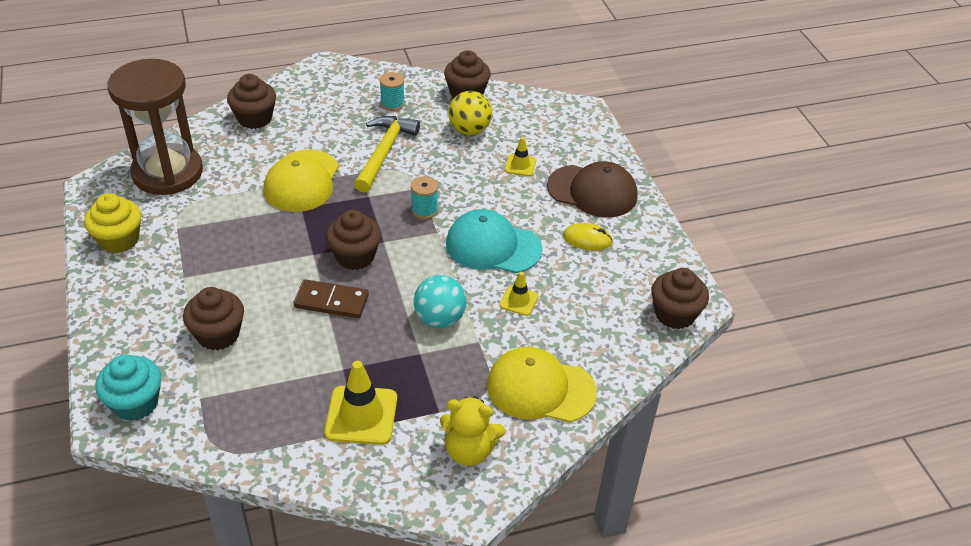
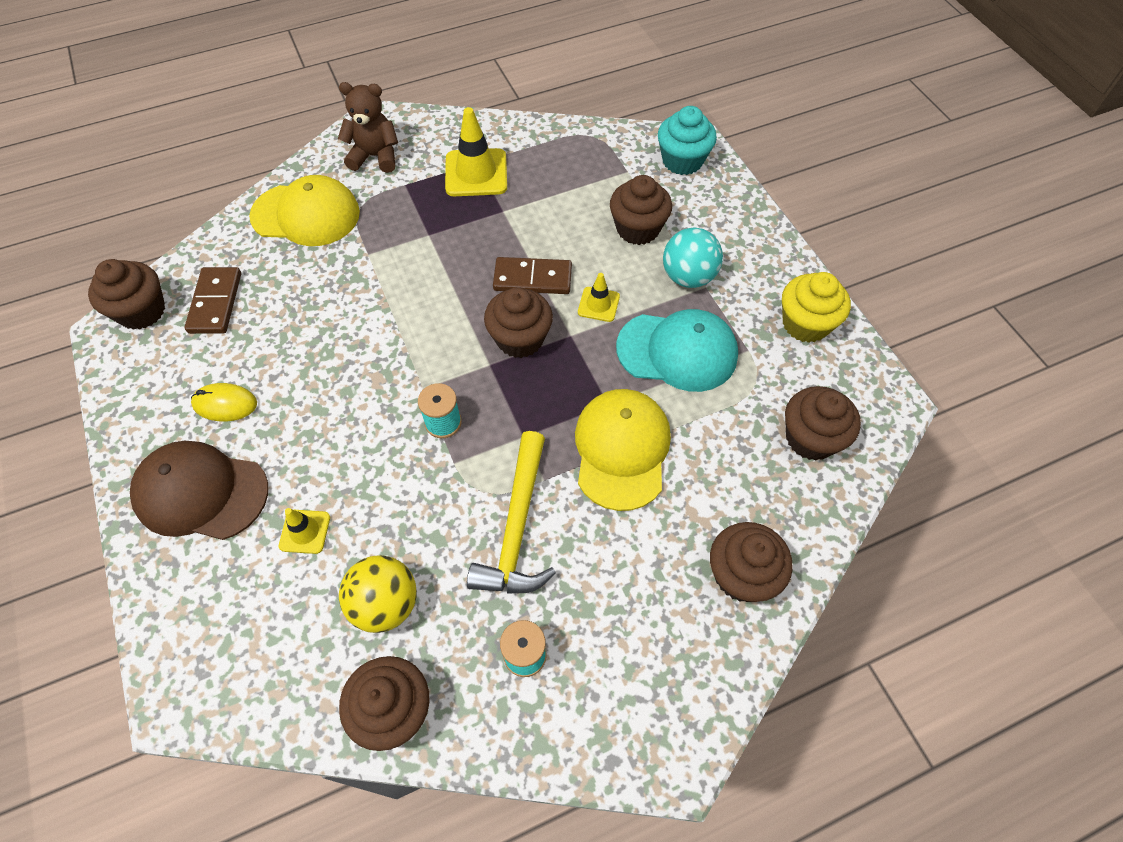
camera: 175 degrees right, 15 degrees up
(167, 172) = (810, 438): brown hourglass -> brown cupcake
(439, 319) = (411, 273): turquoise ball -> turquoise ball (688, 277)
(469, 450) = (375, 156): yellow teddy bear -> brown teddy bear
(493, 246) = (350, 376): turquoise cap -> turquoise cap (677, 351)
(519, 301) = (321, 305): yellow traffic cone -> yellow traffic cone (598, 304)
(612, 314) = (215, 303): none -> brown domino

